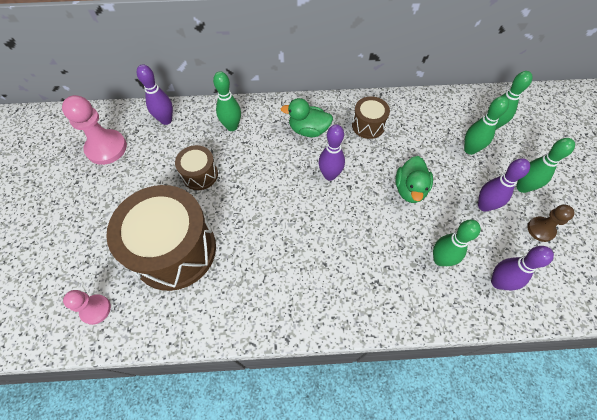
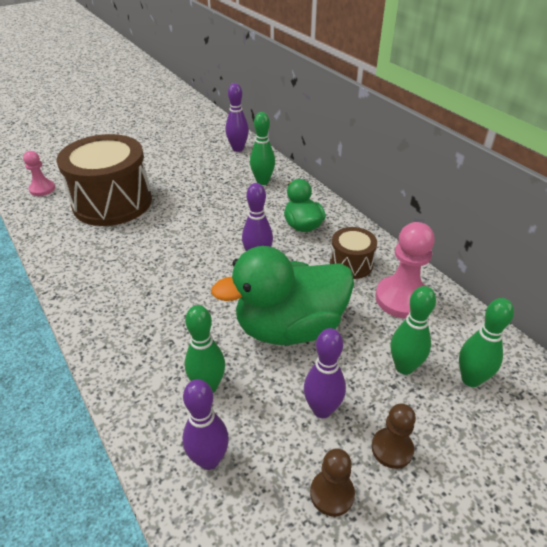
camera: 60 degrees right, 20 degrees down
(106, 148) = (186, 136): pink pawn -> pink pawn (402, 298)
(200, 175) = (195, 185): brown drum -> none
(410, 189) = (289, 327): green duck -> green duck, size x1.84
(522, 187) = (392, 449): green bowling pin -> brown pawn

